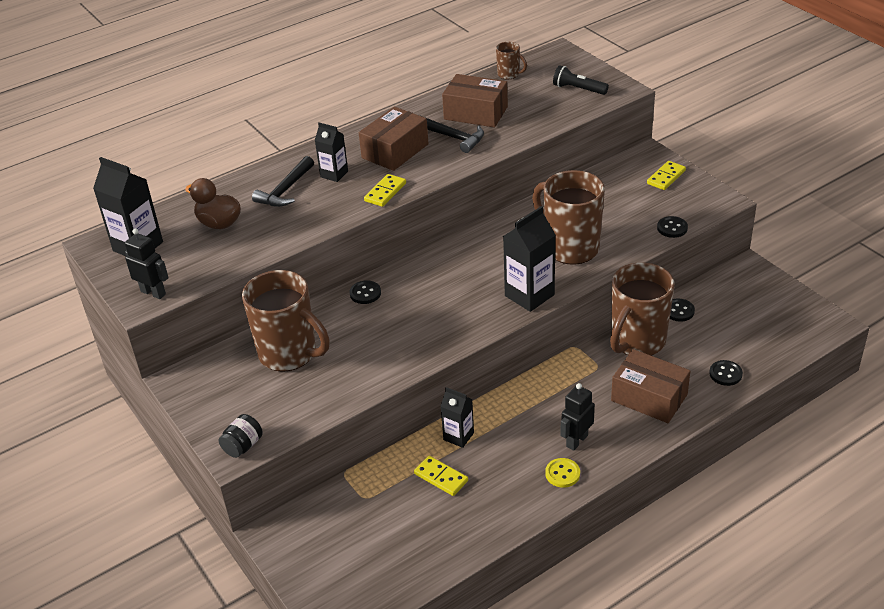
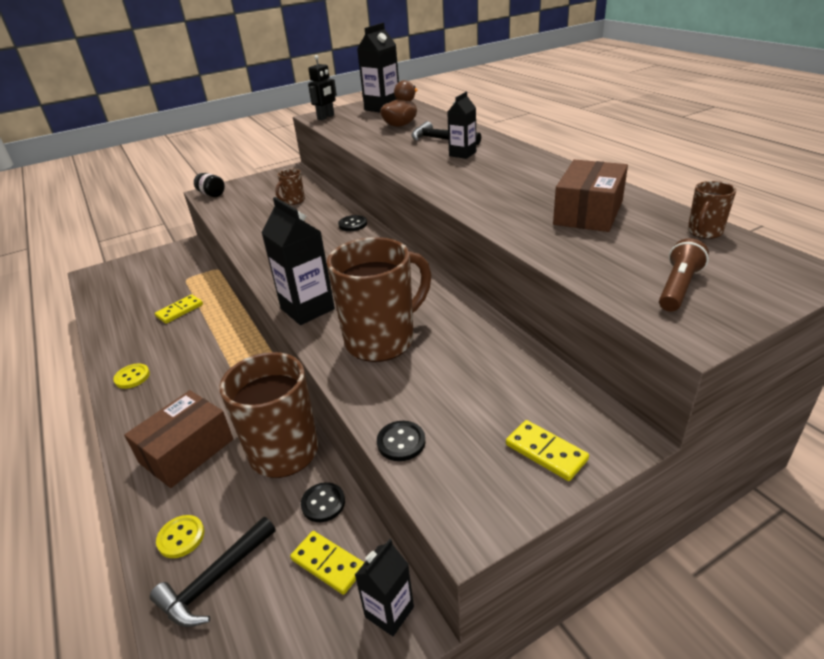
camera: 95 degrees right, 5 degrees down
(289, 354) = (294, 201): brown mug -> brown mug, size x0.45
(385, 192) = (425, 175): yellow domino -> yellow domino (328, 563)
(395, 151) = (501, 175): brown box -> none
(453, 137) = (529, 201): black hammer -> black hammer (215, 580)
(458, 436) = (217, 319): black carton -> black carton (389, 612)
(576, 441) = (164, 389): black robot -> none
(578, 89) = (678, 287): black flashlight -> brown flashlight
(725, 374) = (181, 537): black button -> yellow button

